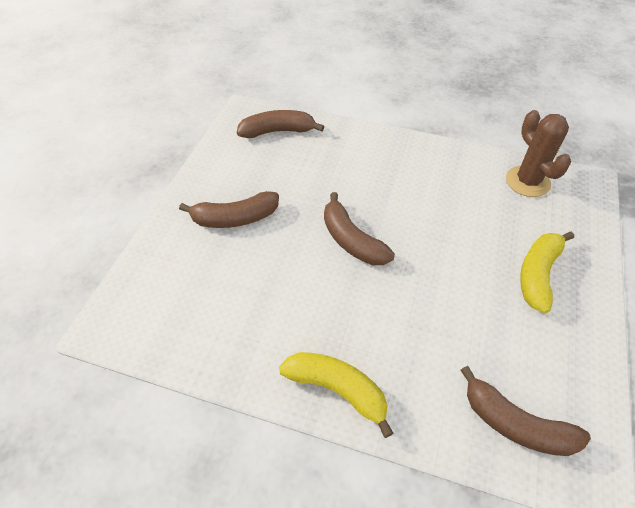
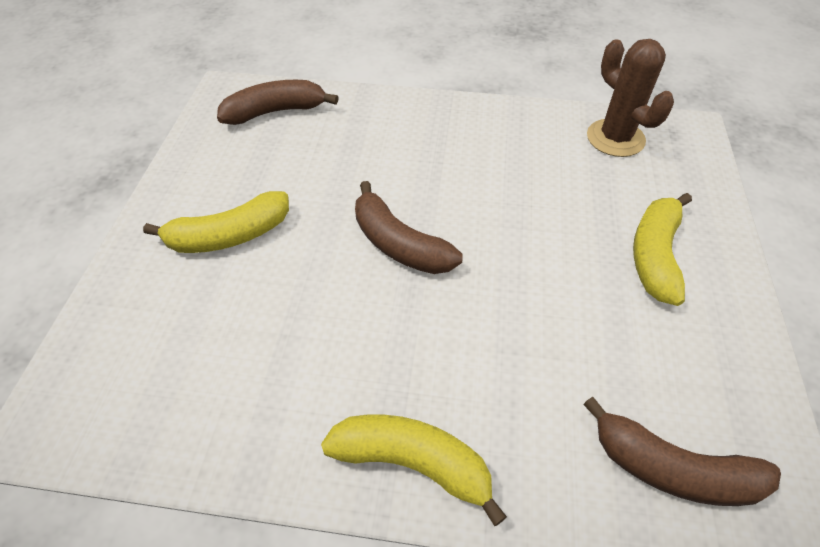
camera: 10 degrees left, 0 degrees up
(235, 218) = (229, 236): brown banana -> yellow banana

